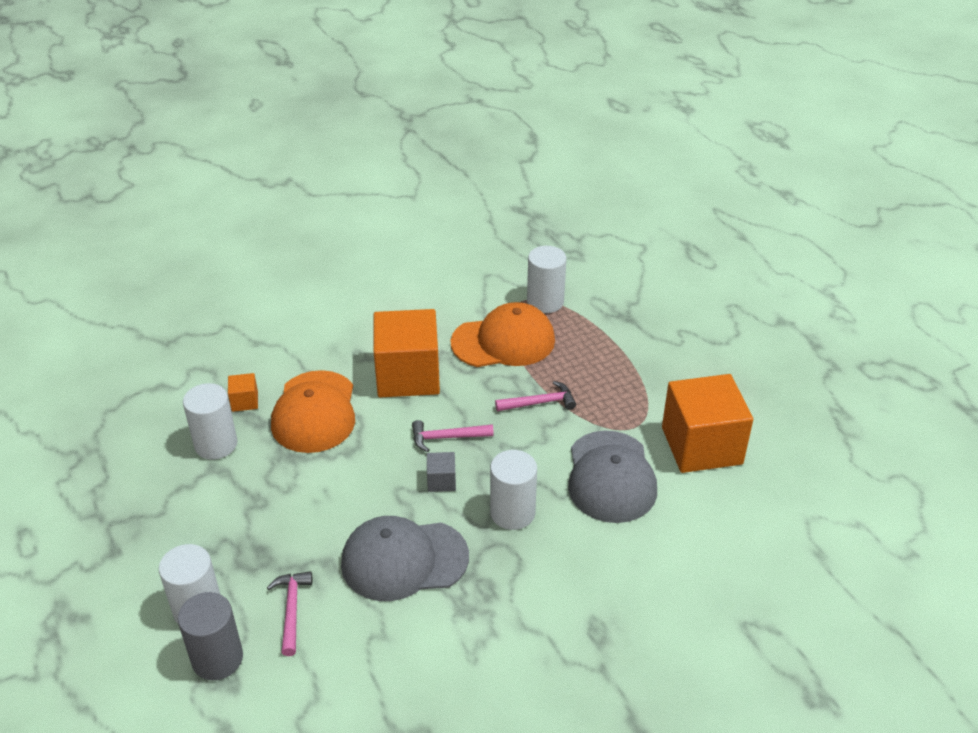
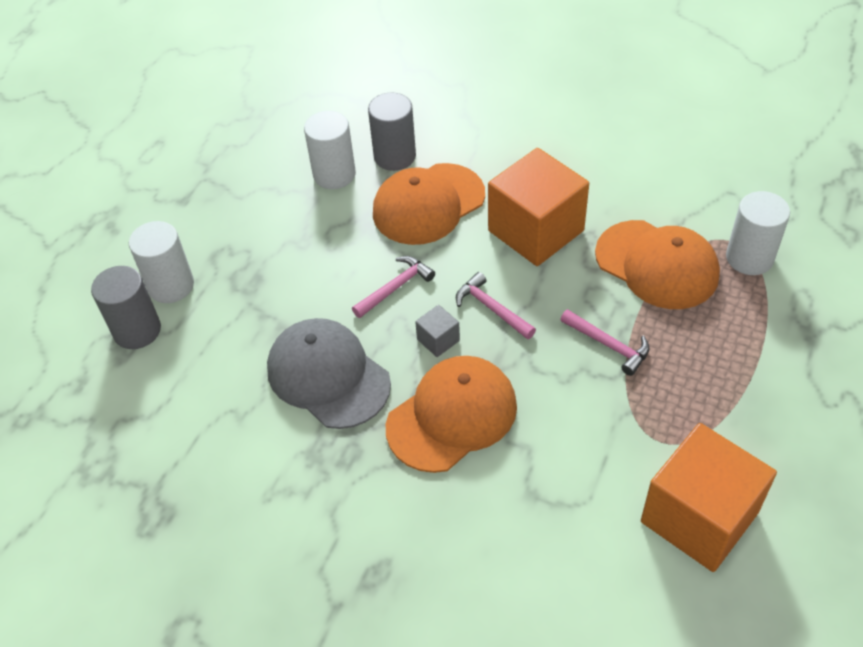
camera: 55 degrees right, 10 degrees up
(245, 401) = (395, 156): orange cube -> grey cylinder
(291, 610) = (216, 340): pink hammer -> pink hammer (395, 287)
(512, 513) = (452, 416): white cylinder -> orange cap
(610, 477) = (573, 464): grey cap -> none

